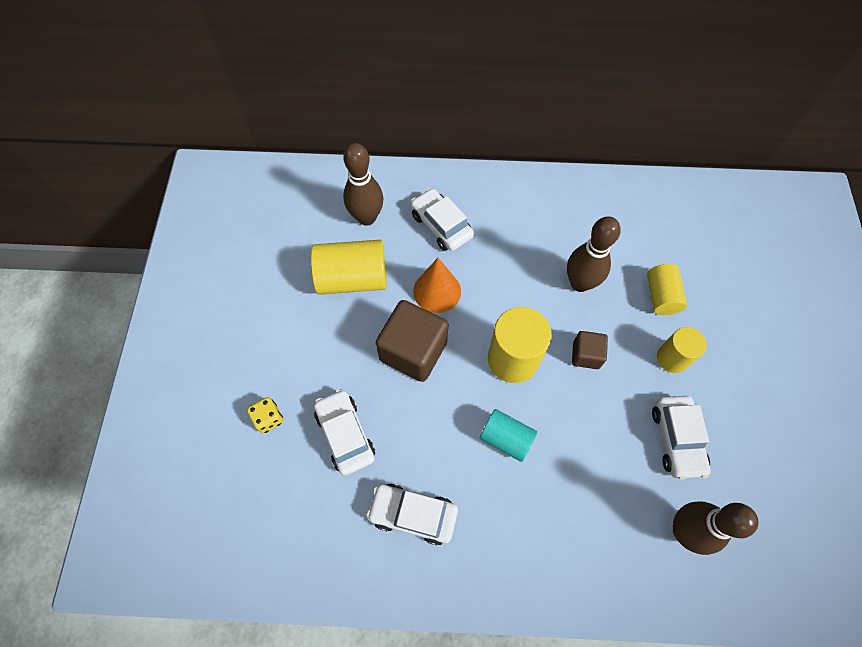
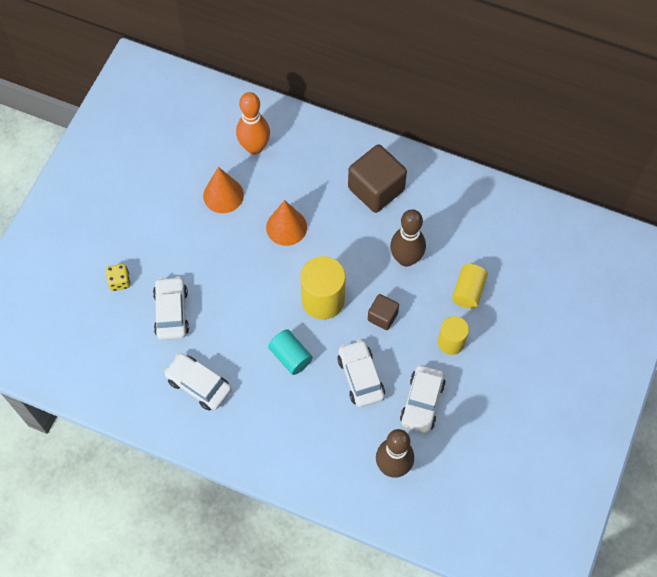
camera: 20 degrees right, 0 degrees up
(352, 279) = (223, 195): yellow cylinder -> orange cone
(366, 217) = (254, 147): brown bowling pin -> orange bowling pin
(413, 351) = (248, 268): brown cube -> brown cube (376, 189)
(441, 225) = (313, 174): white car -> white car (360, 377)

